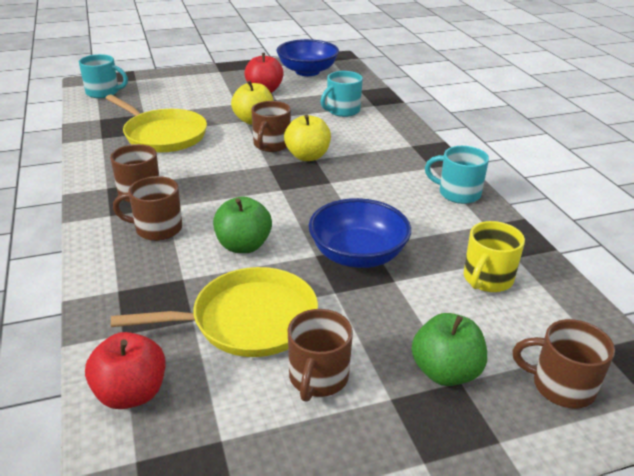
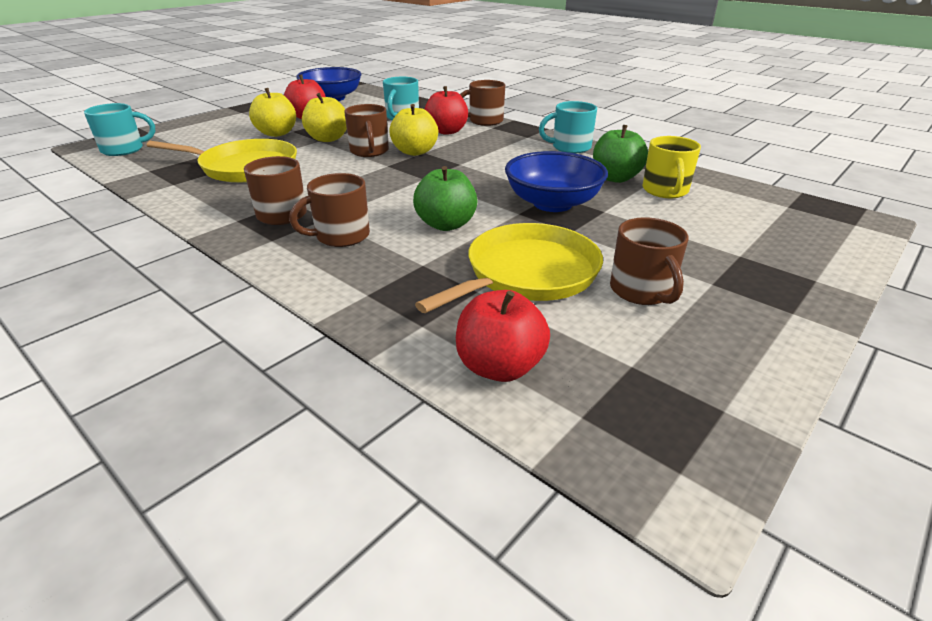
camera: 30 degrees left, 0 degrees up
(221, 103) = (277, 133): none -> yellow apple
(363, 139) = (447, 131): none -> red apple
(445, 372) = (722, 253): green apple -> green apple (615, 178)
(561, 386) = (800, 235): brown mug -> brown mug (485, 121)

